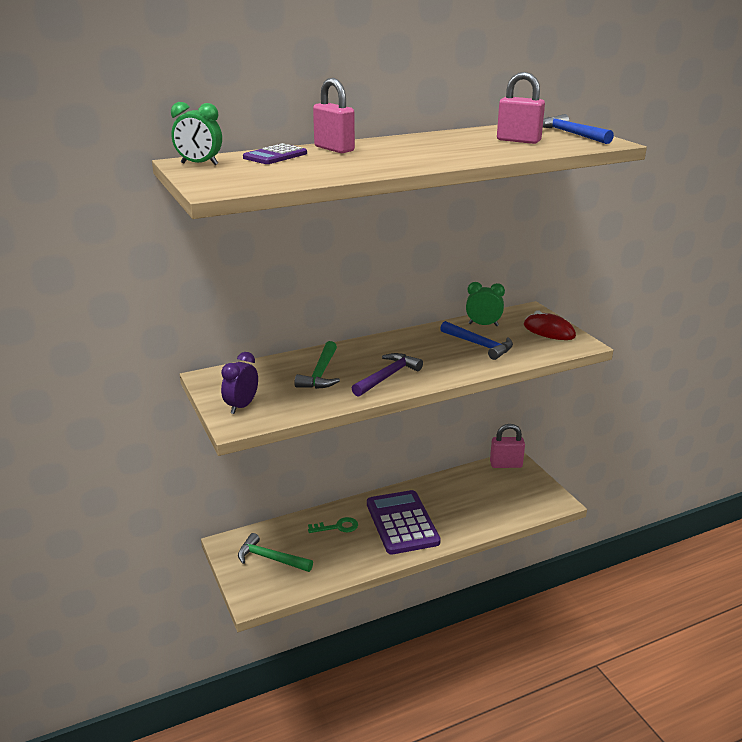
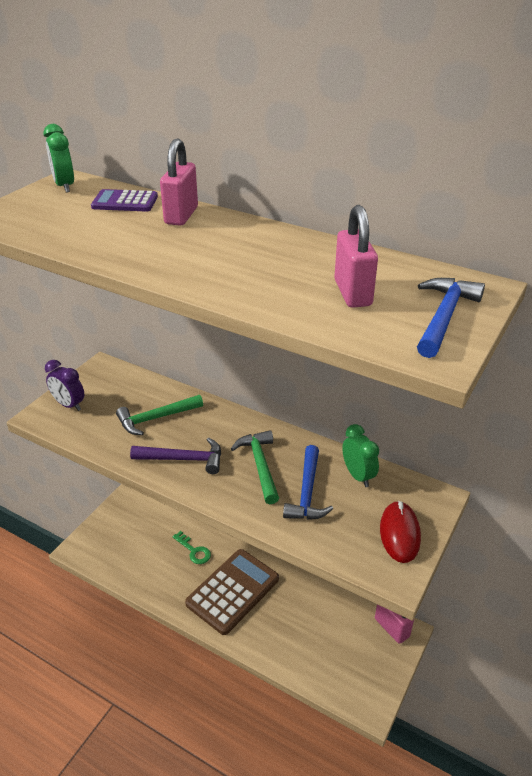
camera: 55 degrees right, 10 degrees up
(241, 406) = (69, 405): purple clock -> purple clock turned 135 degrees counterclockwise
(270, 558) = (127, 532): green hammer -> green hammer (260, 465)
(402, 523) = (233, 591): purple calculator -> brown calculator

